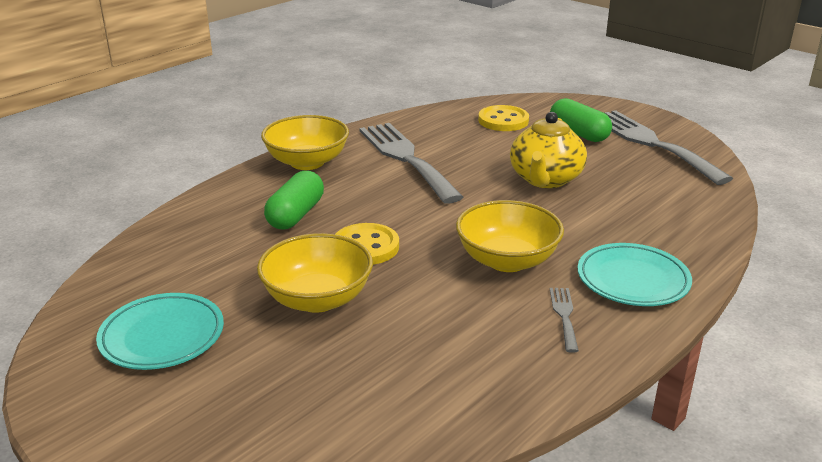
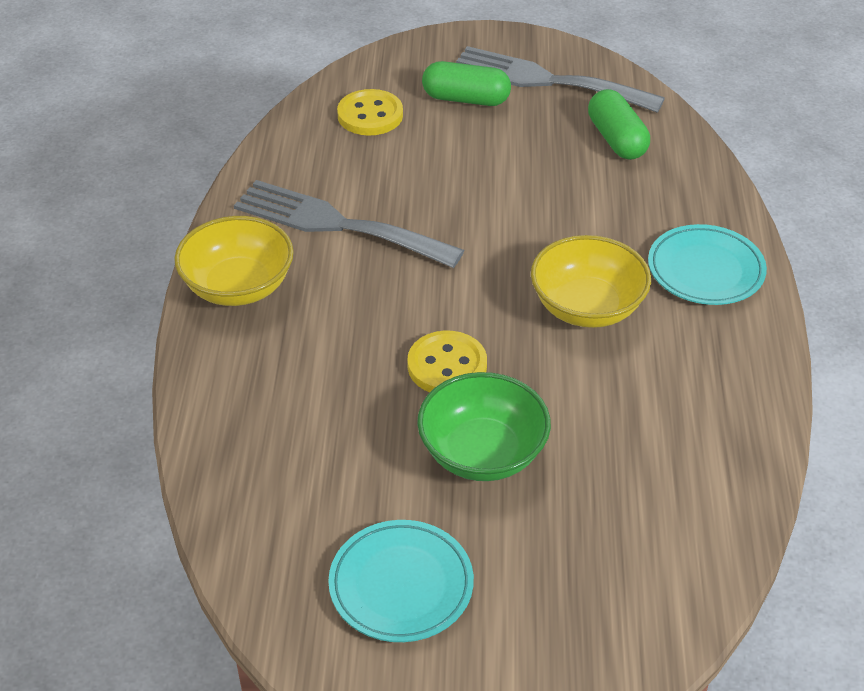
camera: 40 degrees left, 15 degrees up
(296, 215) = (326, 366): green capsule -> green capsule (616, 139)
(317, 299) = (482, 453): yellow bowl -> green bowl
(545, 179) = (506, 183): yellow teapot -> none
(564, 315) = (696, 342): grey fork -> none

